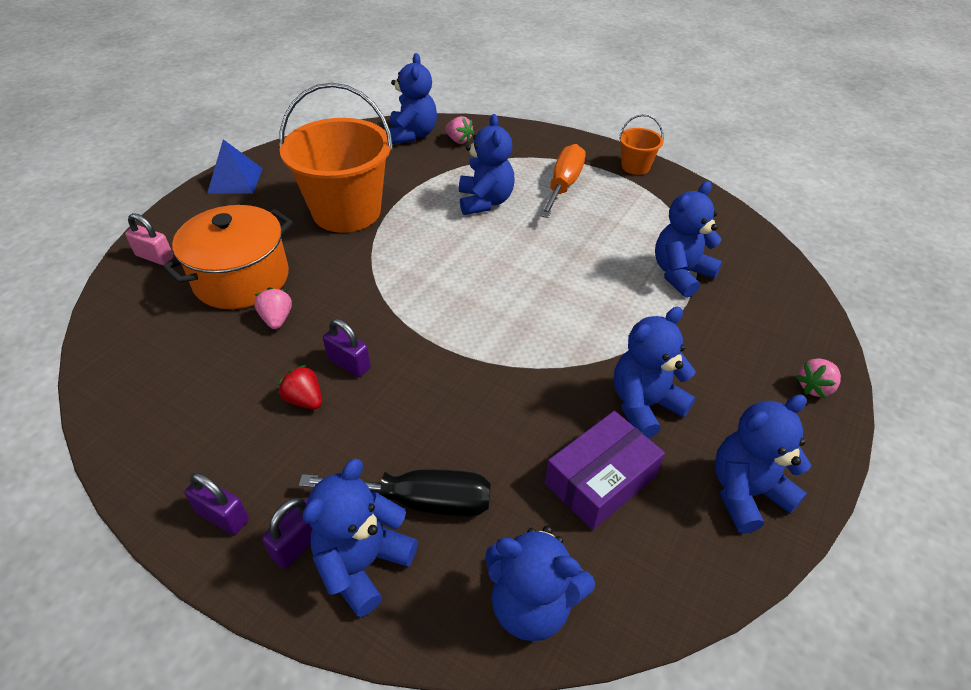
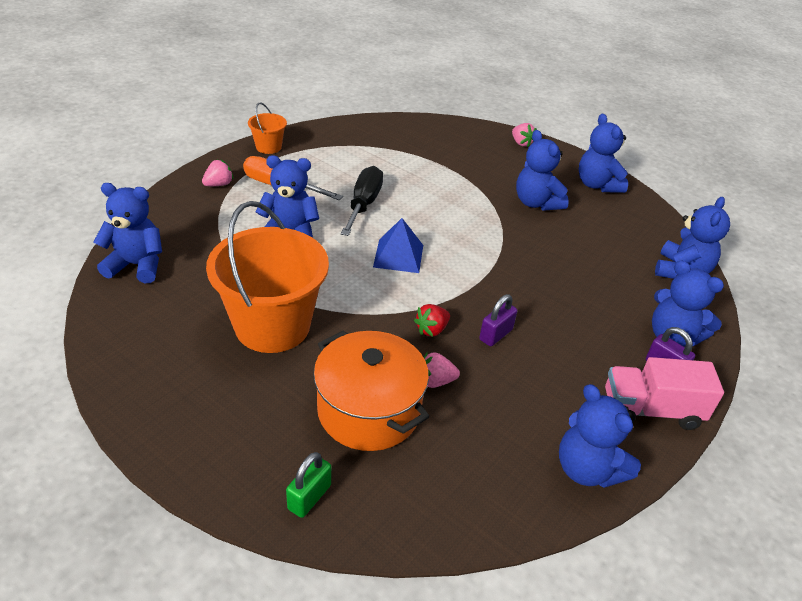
camera: 85 degrees left, 5 degrees down
(155, 257) = (309, 497): pink padlock -> green padlock
(223, 516) = (651, 410): purple padlock -> pink truck
(235, 180) = (163, 425): blue pyramid -> blue pyramid (398, 256)
(304, 400) = (535, 363): red strawberry -> red strawberry (431, 330)
(421, 501) = (622, 307): black screwdriver -> black screwdriver (364, 204)
(459, 140) = (169, 234): pink strawberry -> pink strawberry (219, 184)
(600, 480) = (595, 231): purple box -> none
(680, 274) = (413, 160): blue teddy bear -> blue teddy bear (587, 469)

